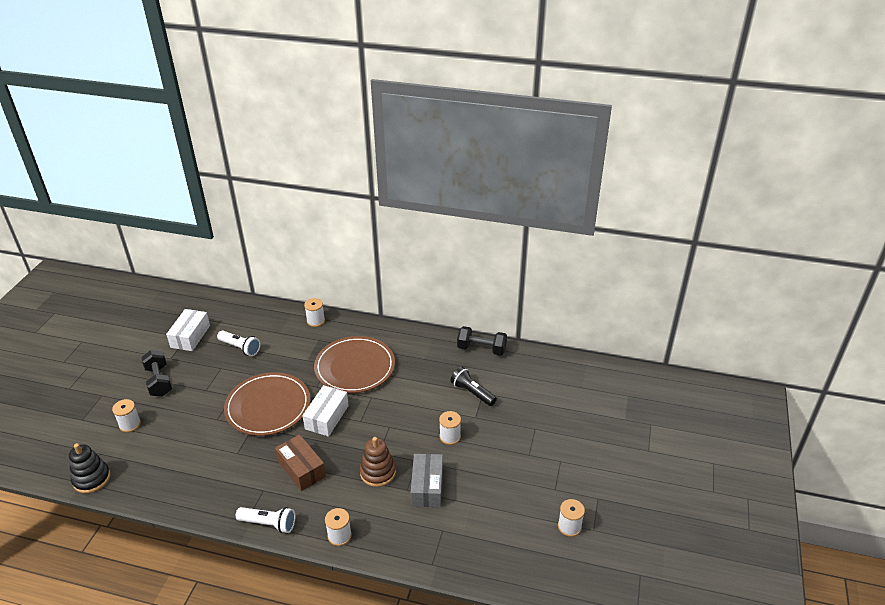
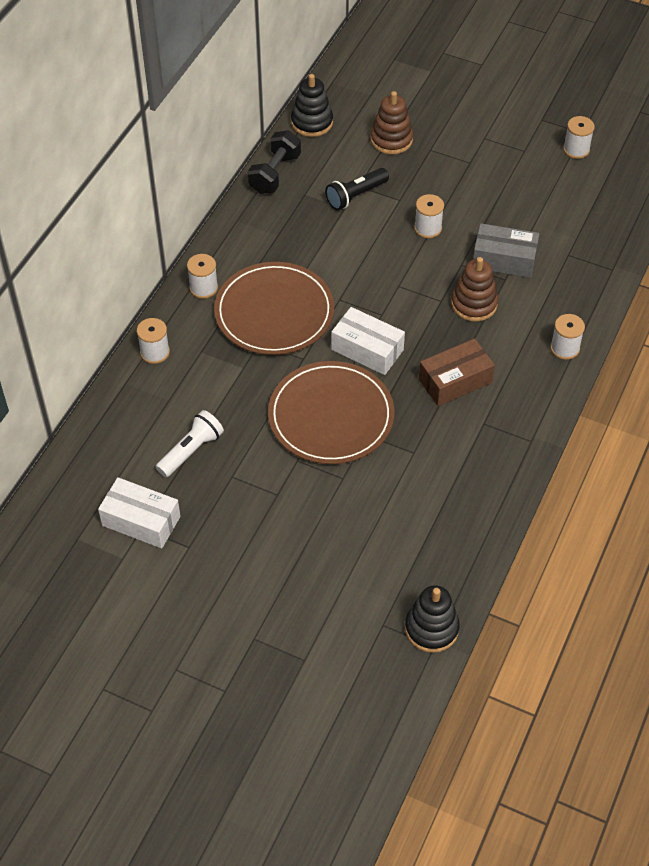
camera: 80 degrees left, 15 degrees up
(130, 424) = (330, 590): white spool -> white spool (203, 288)
(159, 381) = (241, 558): black dumbbell -> none
(269, 524) = (538, 417): white flashlight -> none
(537, 405) = (391, 140): none -> brown stacking toy
(539, 360) = (312, 122): none -> black stacking toy

